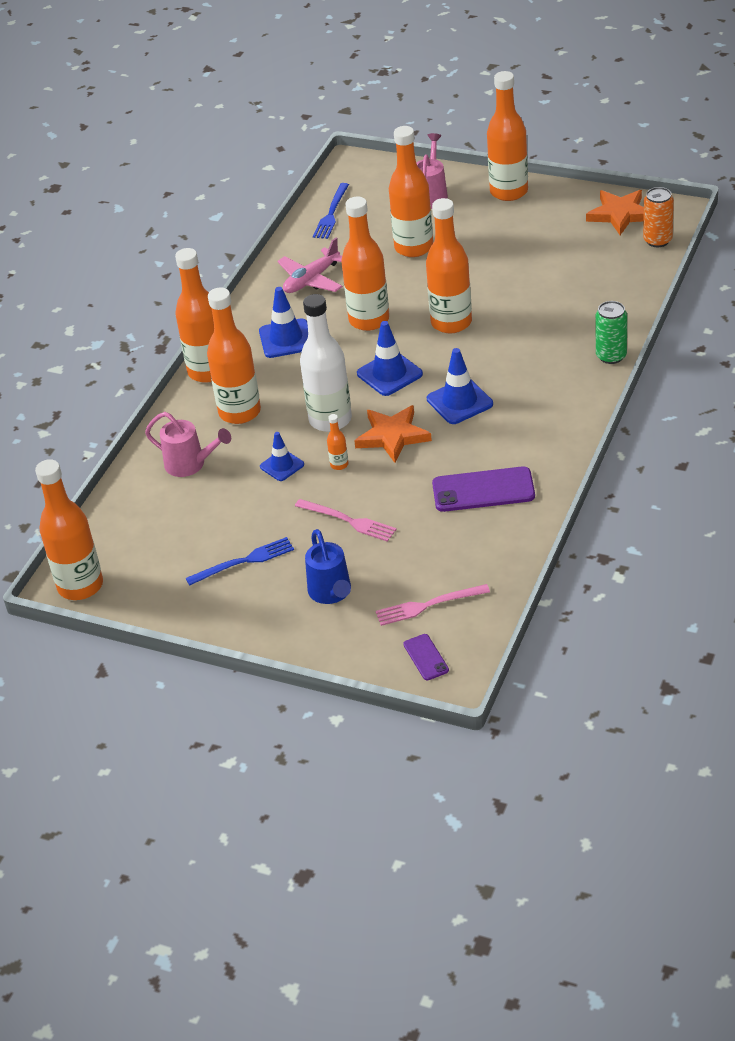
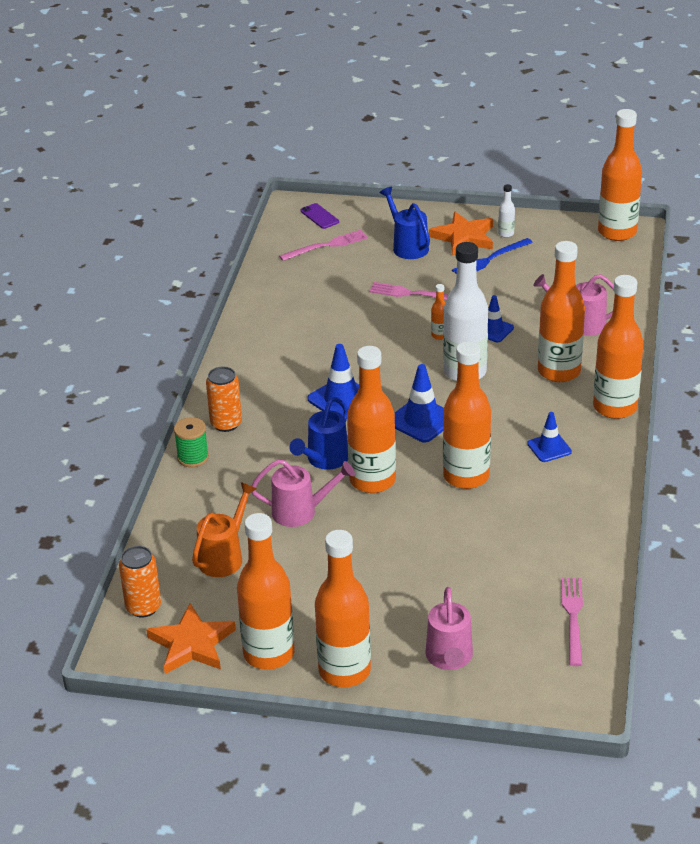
camera: 165 degrees right, 5 degrees down
(208, 599) = (506, 234): none -> white bottle
(286, 339) = (549, 448): blue traffic cone -> blue traffic cone, size x0.64
(311, 280) = (554, 520): pink plane -> none
(331, 213) = (573, 617): blue fork -> pink fork
(392, 436) = (398, 363): orange star -> orange star (464, 237)
(414, 247) = (446, 574): orange bottle -> orange bottle (269, 653)
(483, 490) = (300, 327): purple phone -> none
(489, 344) = (324, 460): none -> blue watering can
(519, 301) = (301, 512): none -> pink watering can
(576, 386) = (226, 424): none -> orange can
(589, 271) = (224, 556): none -> orange watering can
(611, 356) = (193, 457): green can -> green spool

